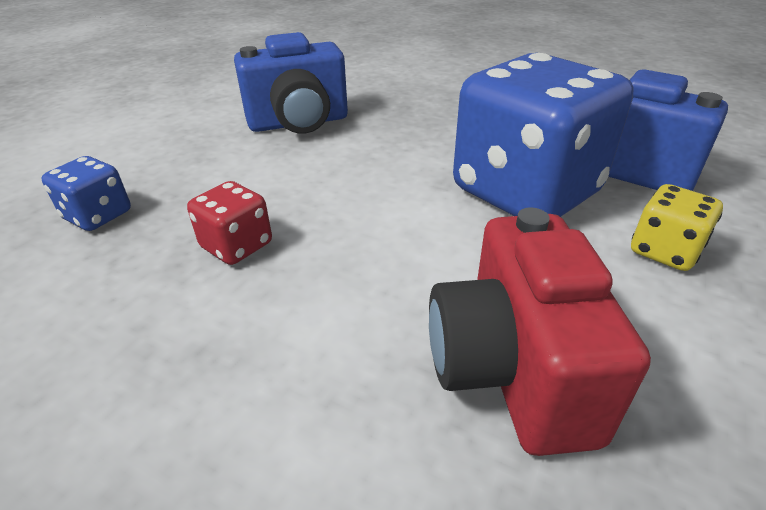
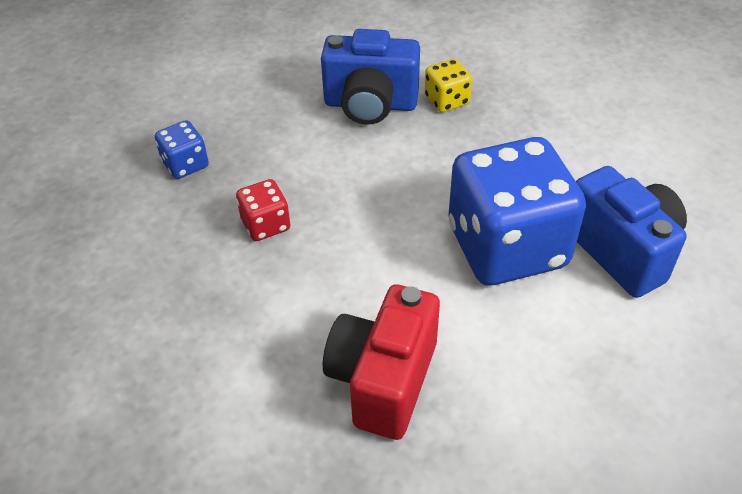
camera: 25 degrees right, 10 degrees up
(664, 251) = (566, 338): yellow dice -> yellow dice (447, 100)

